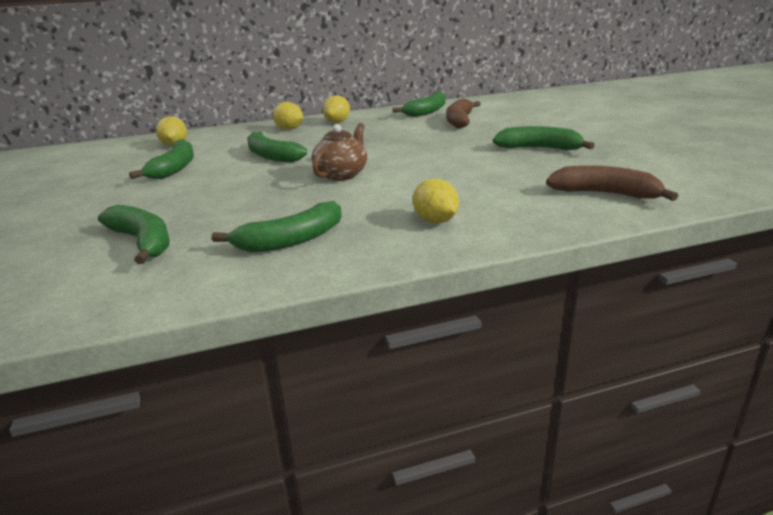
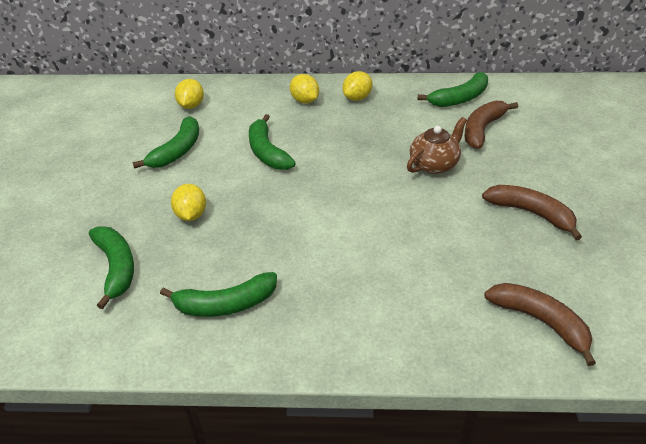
camera: 20 degrees right, 15 degrees up
(341, 174) = (313, 207): brown teapot -> brown teapot (434, 164)
(435, 221) = (356, 315): yellow lemon -> yellow lemon (191, 215)
(539, 148) = (531, 213): green banana -> brown banana

